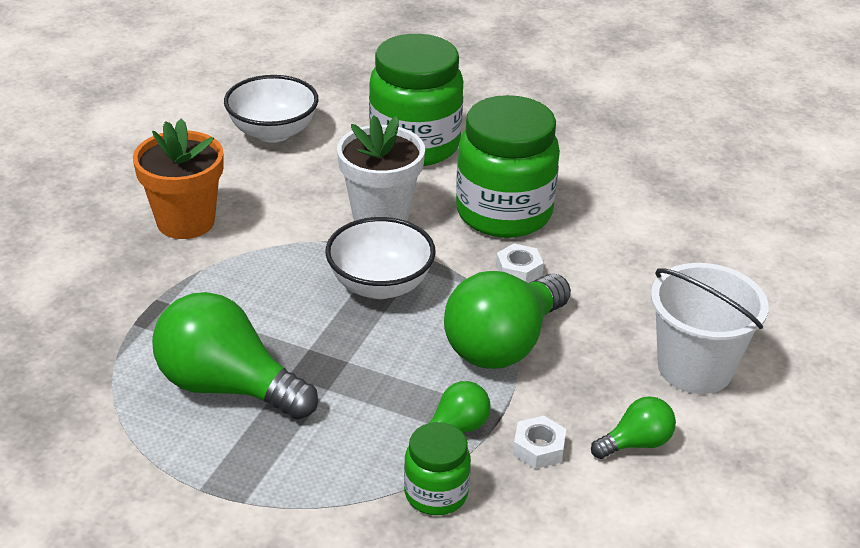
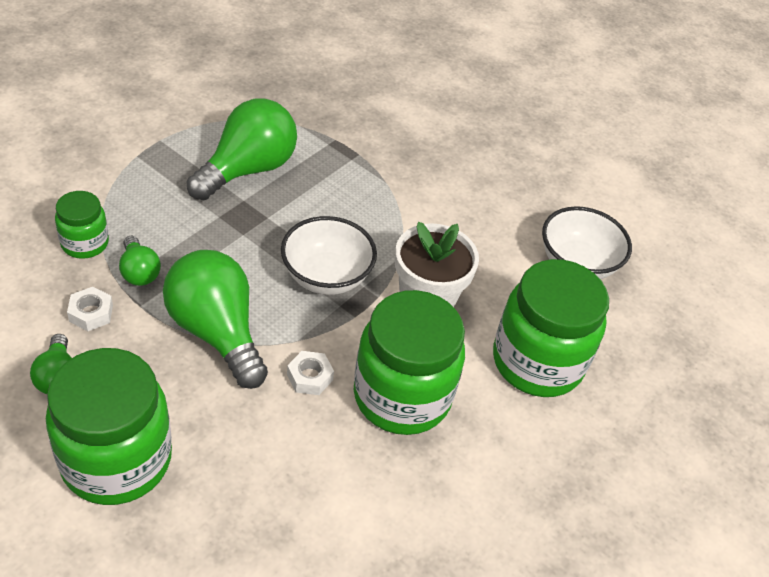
camera: 100 degrees right, 10 degrees up
(186, 221) = (450, 185): orange flower pot -> none
(695, 368) = (116, 460): white bucket -> green jar

